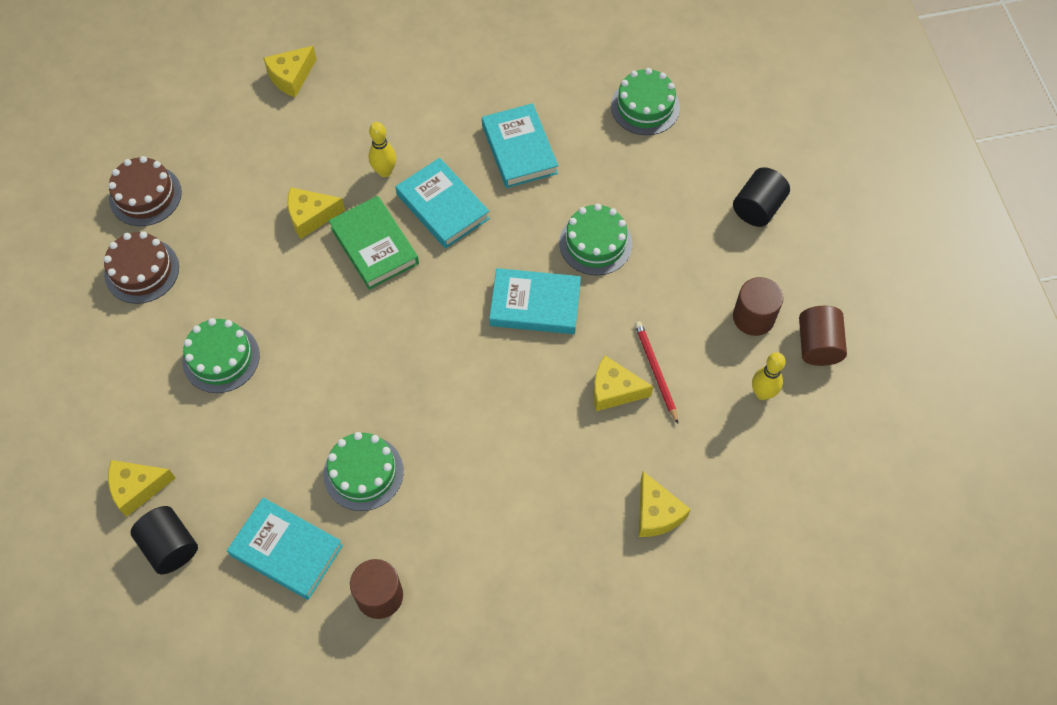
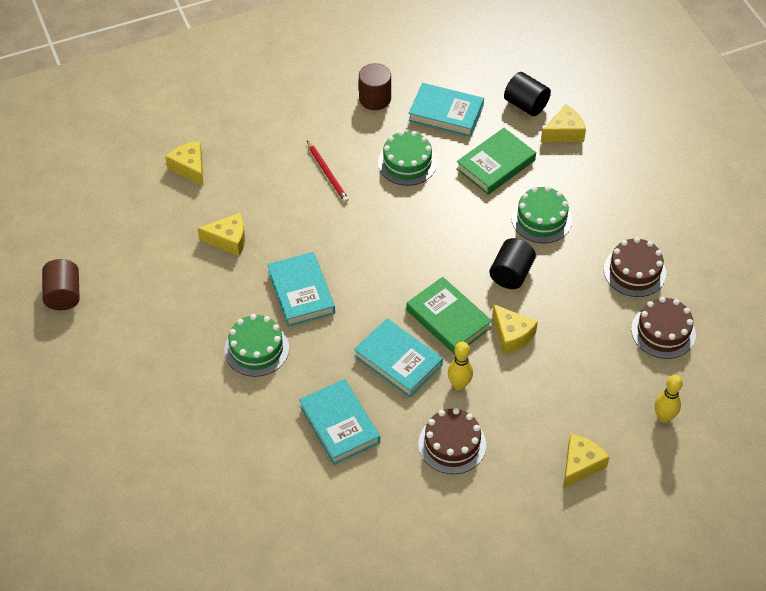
camera: 170 degrees right, 10 degrees down
(248, 450) = (495, 164): none -> green book
(310, 216) = (511, 335): yellow cheese -> yellow cheese turned 75 degrees clockwise
(410, 114) = (452, 444): none -> brown cake
(535, 304) = (301, 292): turquoise book -> turquoise book turned 75 degrees clockwise
(645, 107) = (223, 487): green cake -> none
(655, 371) = (196, 257): red pencil -> red pencil (327, 173)
(753, 317) = (117, 308): brown cylinder -> none
(757, 208) = (111, 402): black cylinder -> black cylinder (511, 274)
(762, 393) = (110, 254): yellow bowling pin -> yellow bowling pin (664, 417)

